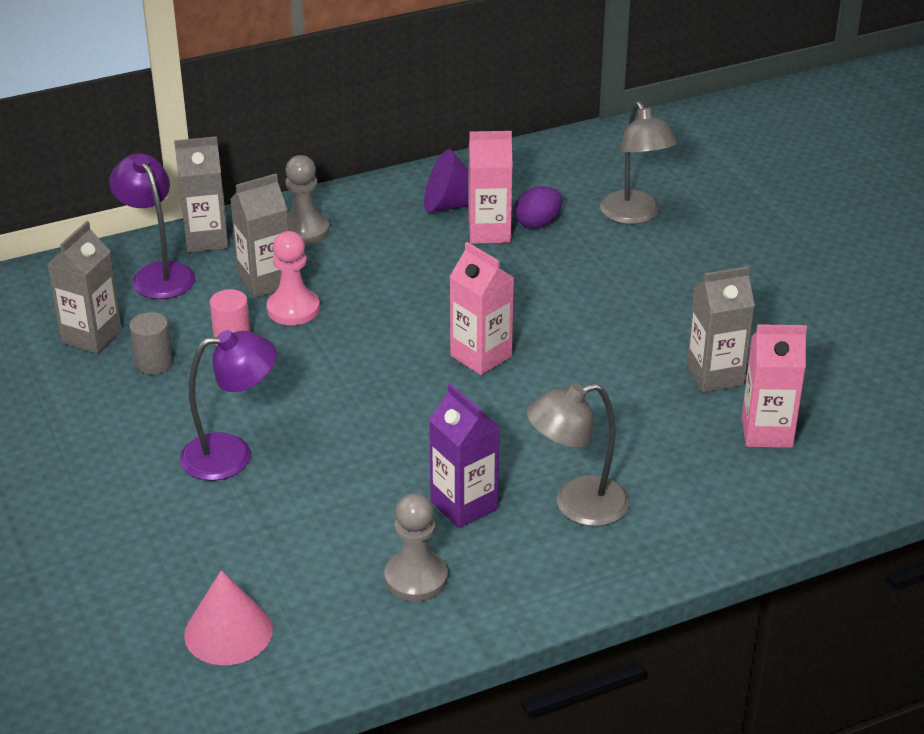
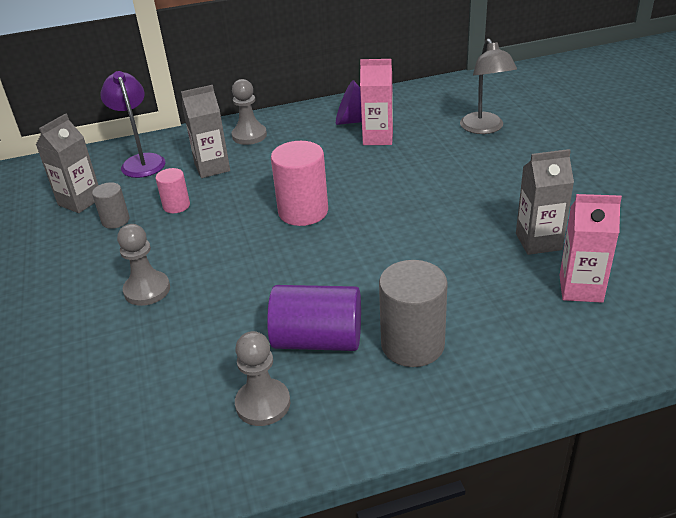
camera: 10 degrees right, 0 degrees up
(206, 239) = (181, 140): grey carton -> none
(228, 632) = (91, 445): pink cone -> none
(231, 454) = (147, 290): purple lamp -> grey pawn
(293, 309) = (226, 186): pink pawn -> none
(409, 343) = (303, 211): none -> pink cylinder
(464, 505) = (318, 340): purple carton -> purple cylinder
(481, 356) = (355, 222): pink carton -> none
(537, 223) = (413, 133): purple egg -> none
(577, 505) = (412, 344): grey lamp -> grey cylinder

